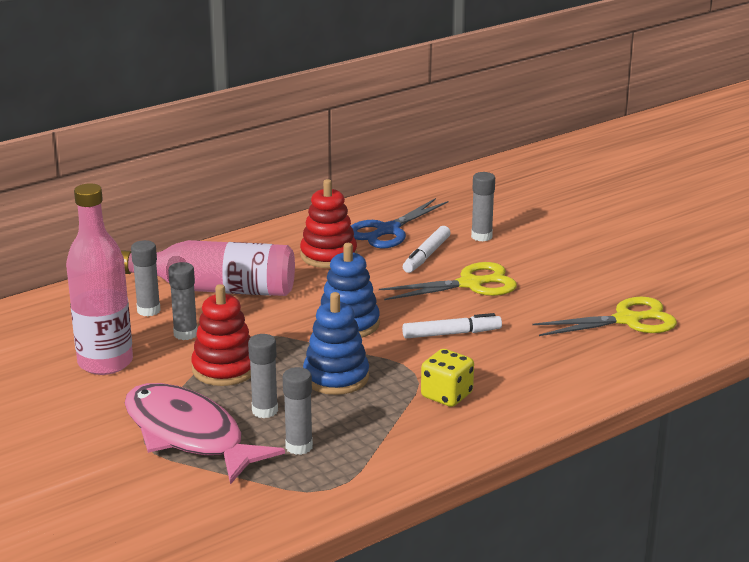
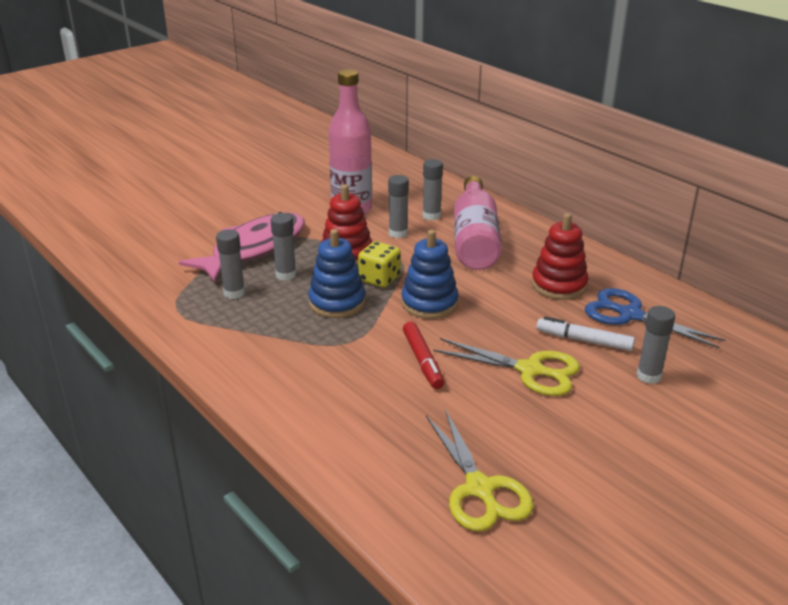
camera: 85 degrees right, 5 degrees up
(446, 395) = (309, 360): yellow dice -> yellow dice (379, 279)
(451, 334) = (422, 361): white marker -> red marker
(470, 284) = (530, 370): yellow scissors -> yellow scissors turned 45 degrees counterclockwise

